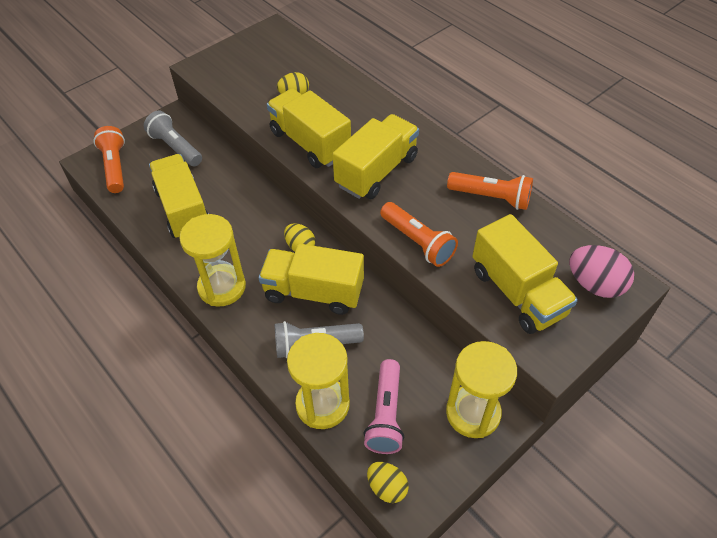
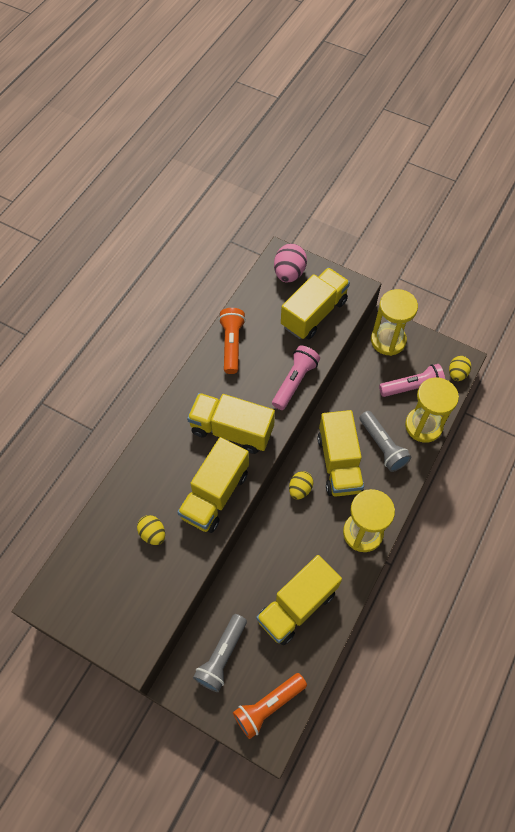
camera: 110 degrees left, 10 degrees up
(417, 242) = (294, 382): orange flashlight -> pink flashlight

